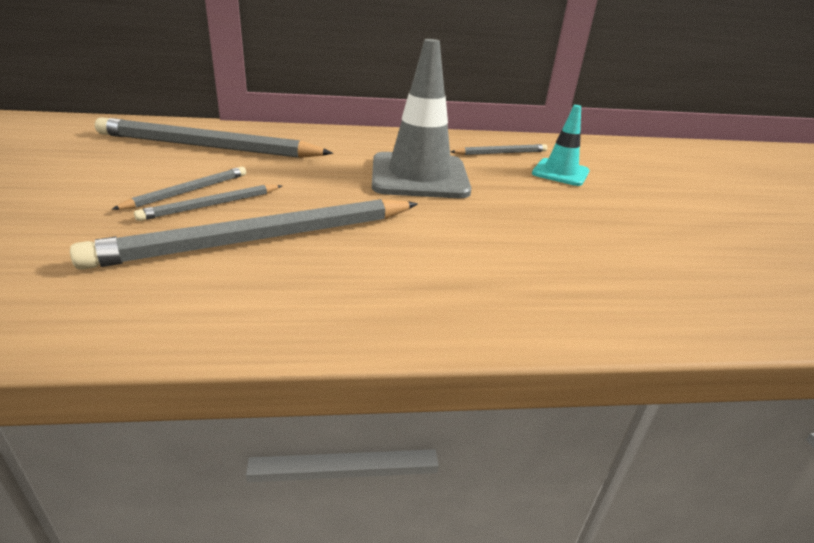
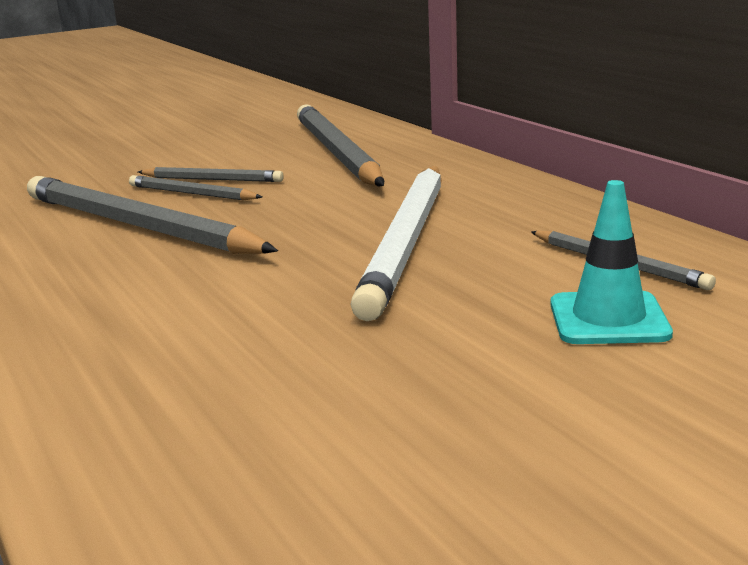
camera: 70 degrees right, 10 degrees down
(419, 176) = (408, 241): grey traffic cone -> white pencil

